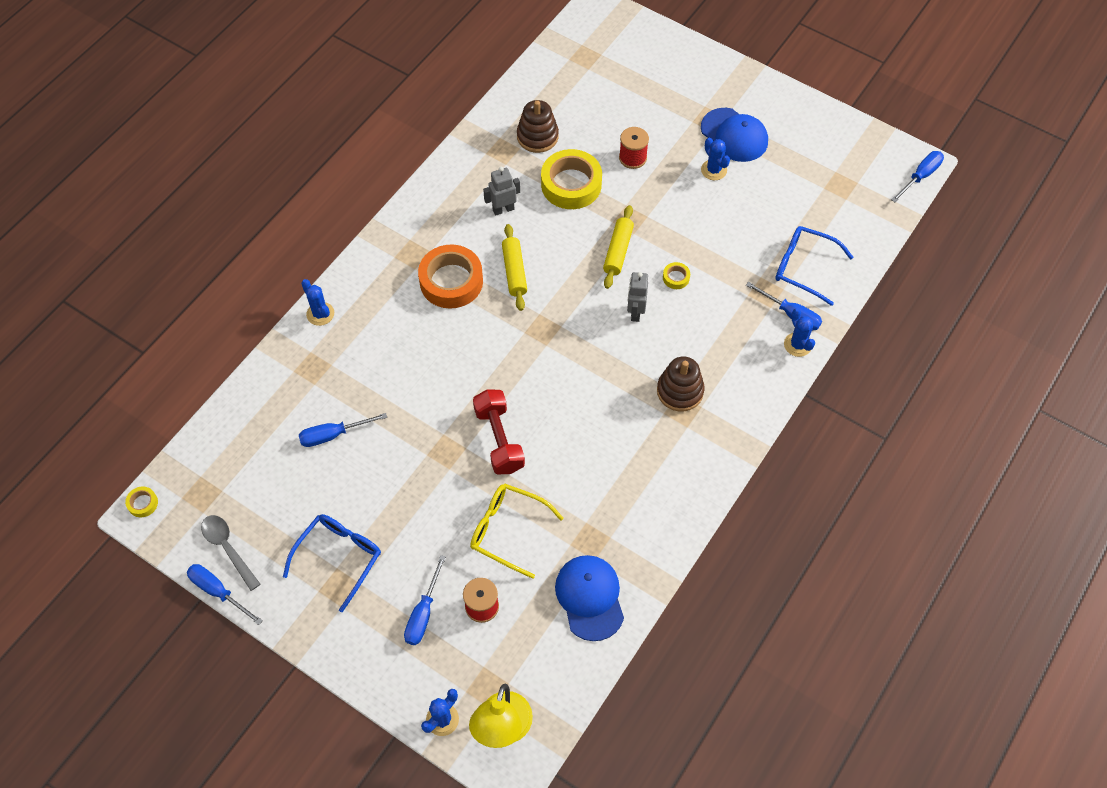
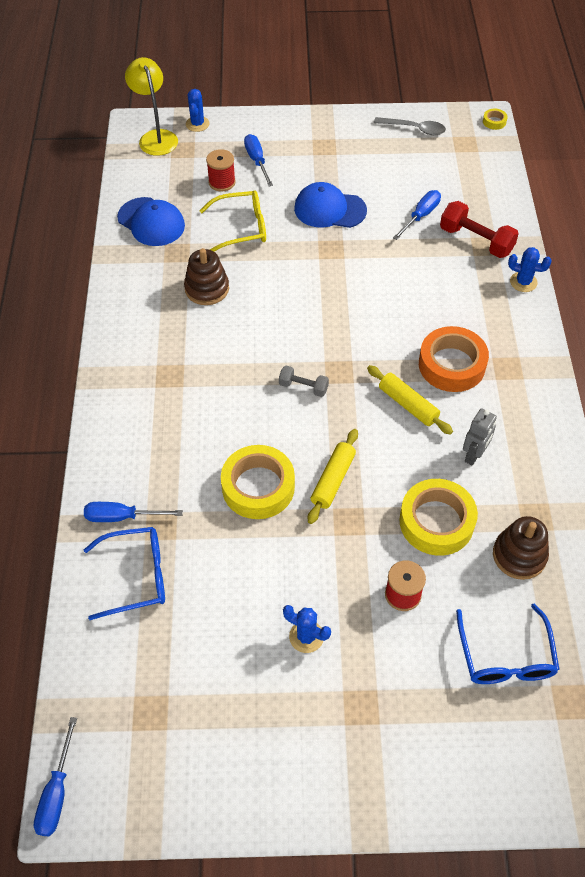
camera: 145 degrees right, 5 degrees down
(218, 592) = (394, 109): blue screwdriver -> none
(339, 558) = (340, 159): blue glasses -> blue glasses (505, 656)
(499, 439) = (299, 276): red dumbbell -> red dumbbell (476, 241)
(581, 333) = (303, 387): none -> grey dumbbell
(618, 251) = (333, 480): yellow rolling pin -> yellow rolling pin turned 45 degrees clockwise
(635, 312) = (271, 432): grey robot -> none
(676, 278) = (258, 487): yellow tape -> yellow tape, size x2.34
(680, 391) = (182, 388): brown stacking toy -> brown stacking toy (207, 289)
(734, 135) = (316, 702): blue cap -> blue cap (329, 209)
(797, 344) = (98, 490): blue cactus -> none

